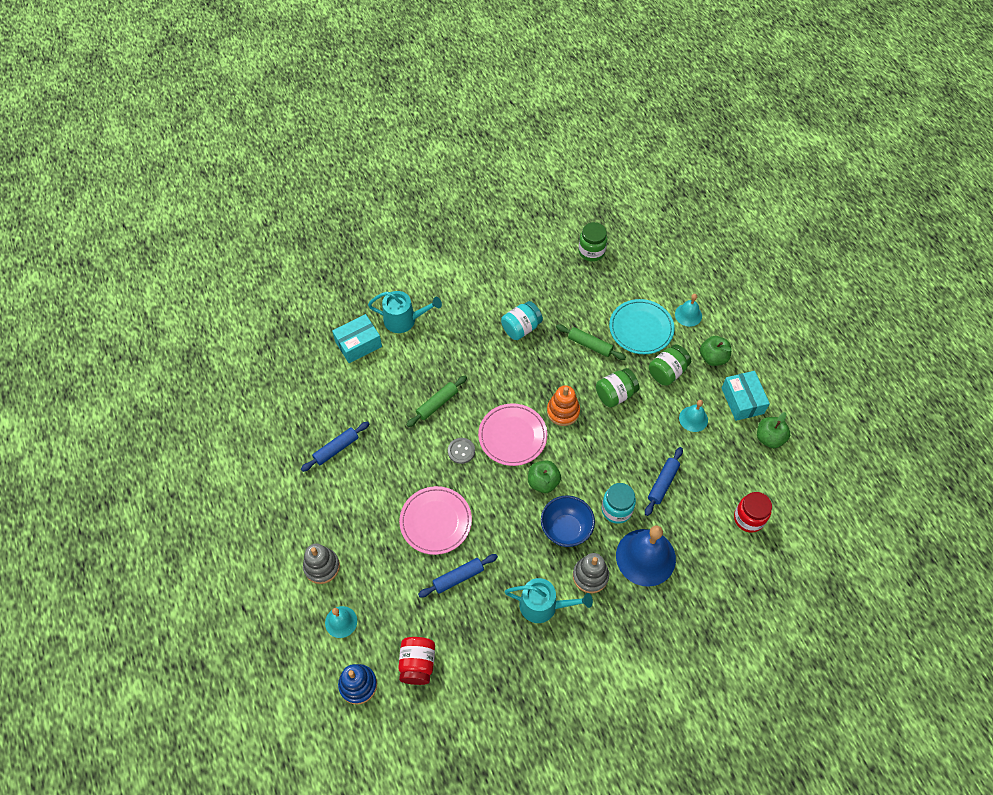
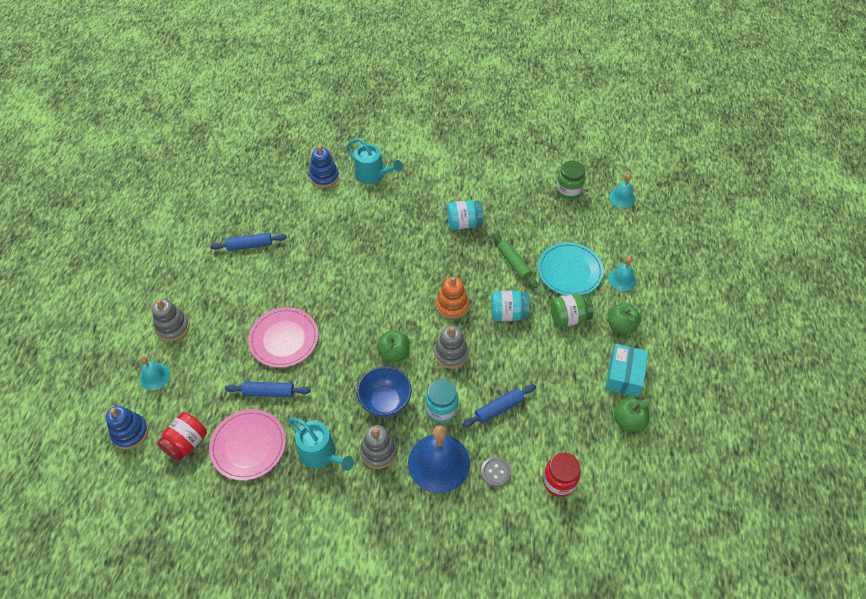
camera: 30 degrees right, 5 degrees down
(358, 344) = (324, 177): turquoise box -> blue stacking toy
(437, 404) = (352, 249): green rolling pin -> none
(461, 451) = (344, 295): grey button -> grey button (495, 472)
(512, 436) = (395, 304): pink plate -> pink plate (248, 446)
(591, 456) = (451, 353): none -> grey stacking toy
(615, 394) = (508, 313): green jar -> turquoise jar
(693, 419) = (566, 368): turquoise bell -> turquoise bell (622, 197)

